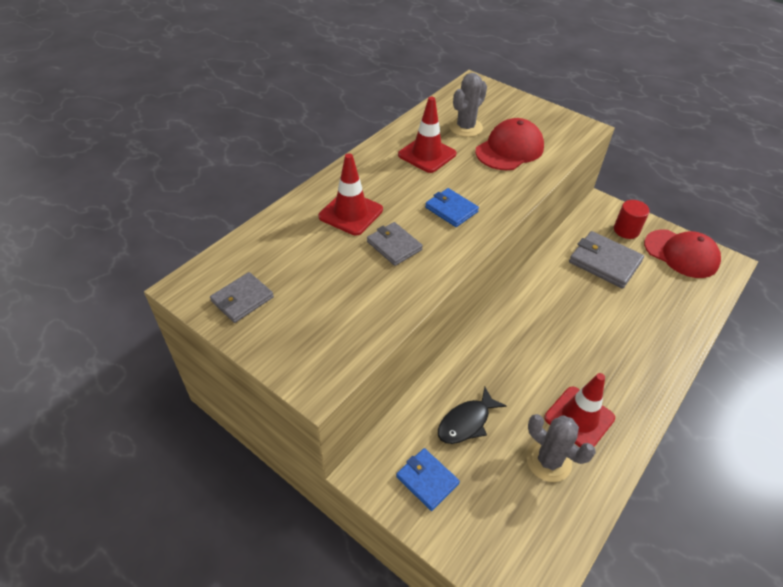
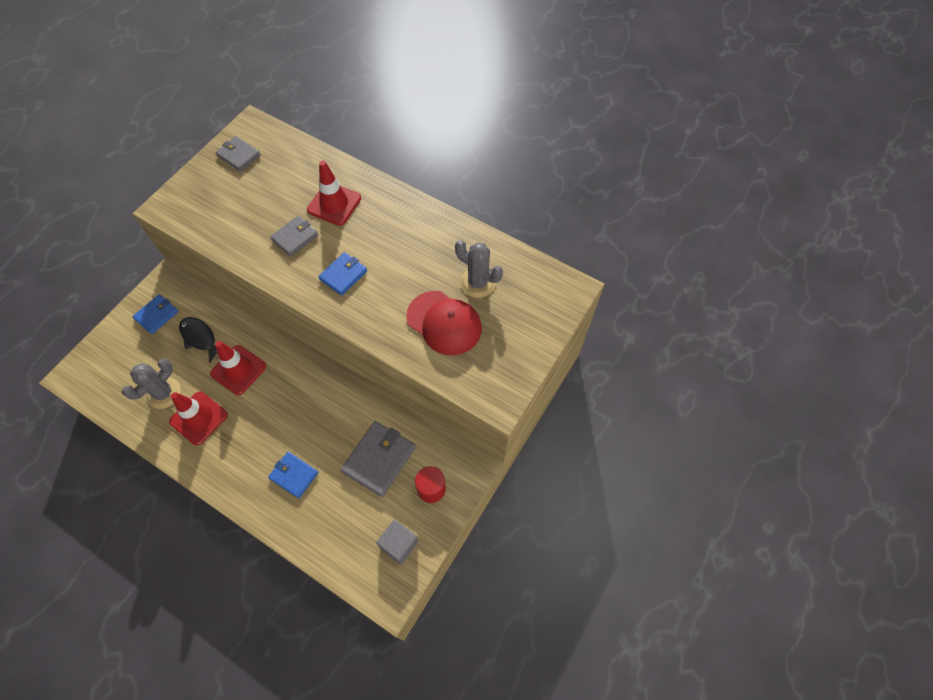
camera: 85 degrees right, 15 degrees up
(427, 154) = (425, 252): red traffic cone -> red traffic cone (238, 370)
(633, 326) = (294, 475): none -> blue wallet
(681, 254) = (399, 544): red cap -> grey cube

